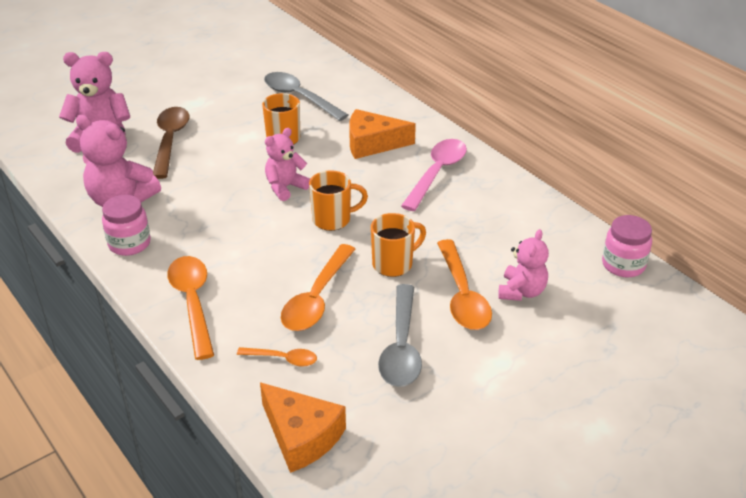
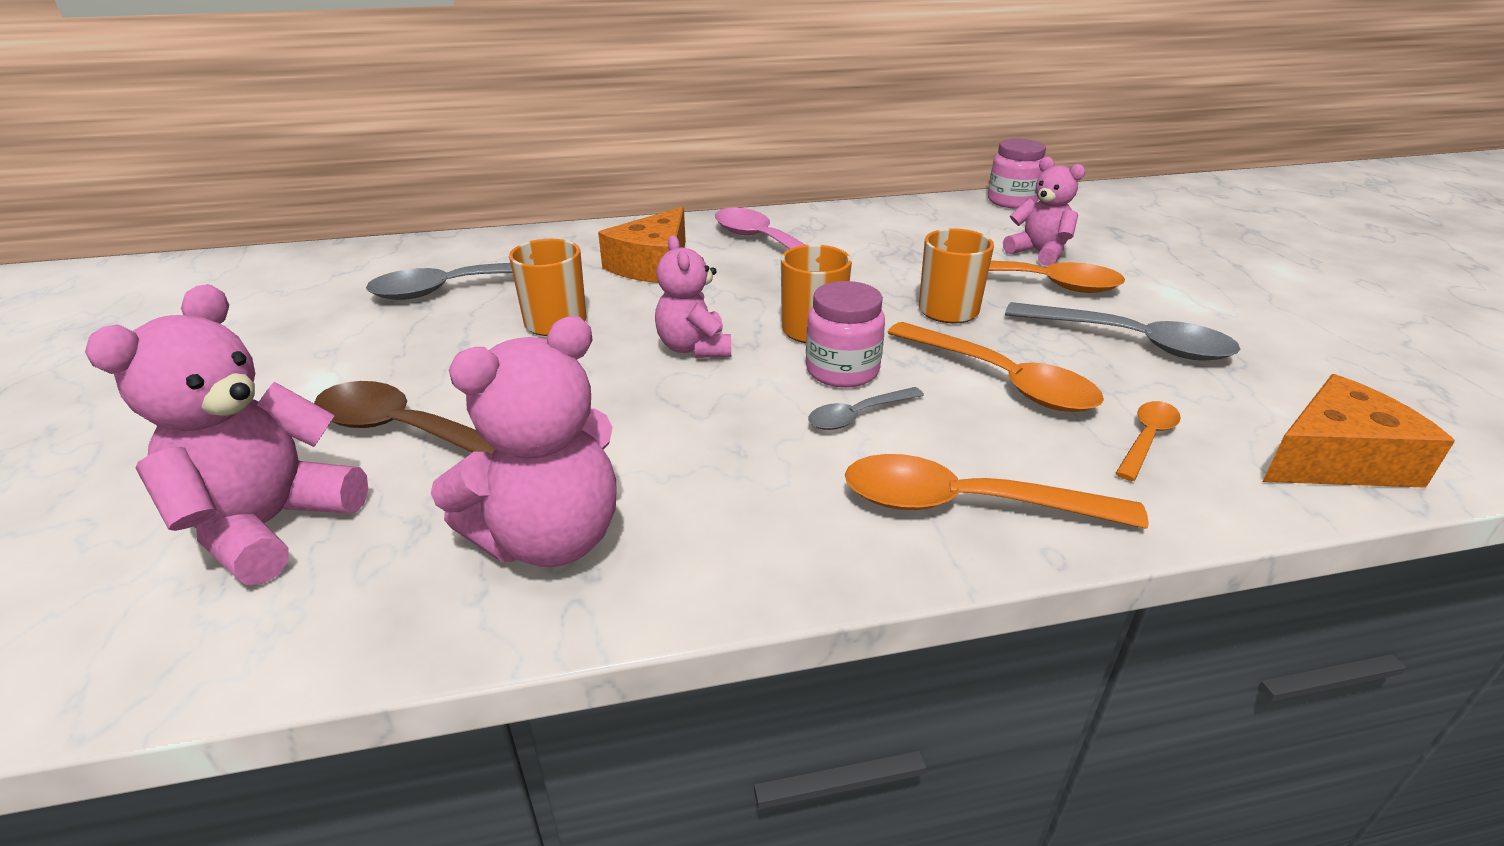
camera: 65 degrees left, 5 degrees down
(129, 244) = (723, 554): pink jar -> pink jar (842, 371)
(250, 255) = (858, 415): none -> grey spoon

